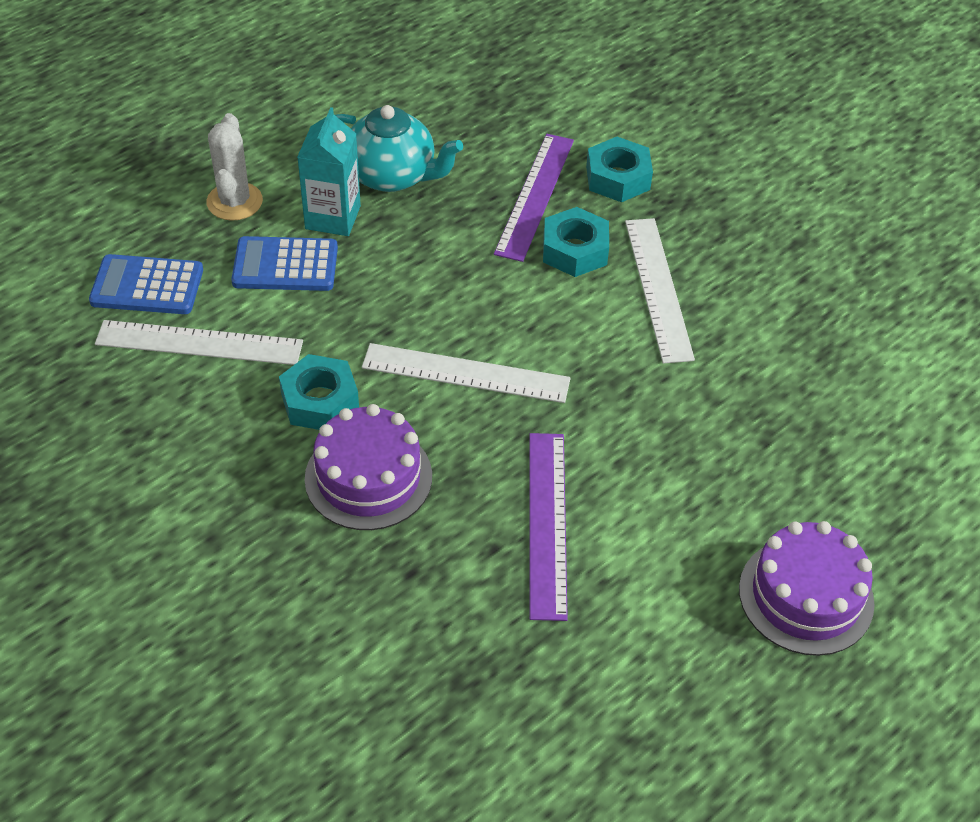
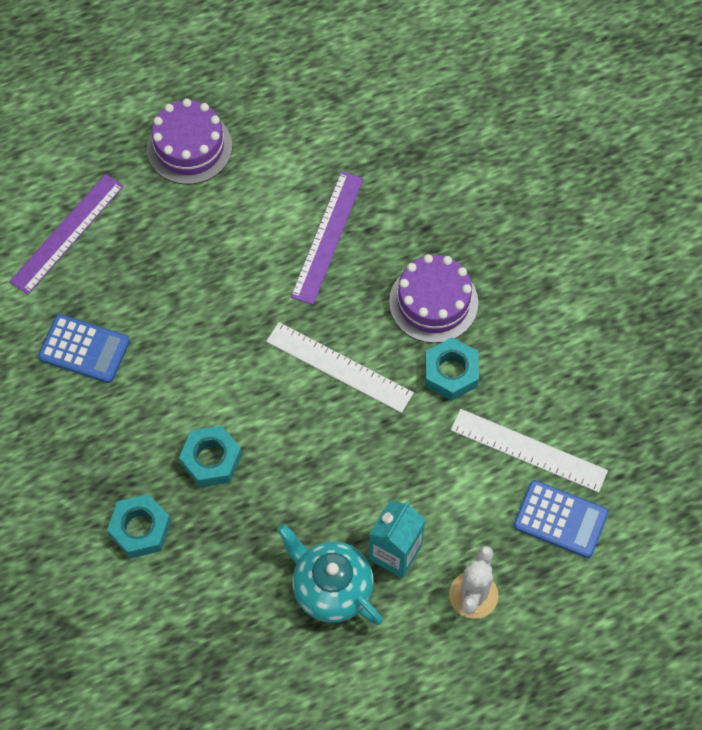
camera: 160 degrees left, 15 degrees up
(285, 265) = (446, 510): blue calculator -> blue calculator (84, 349)
(535, 196) = (218, 528): purple ruler -> purple ruler (67, 233)
(658, 288) = (163, 403): white ruler -> none

